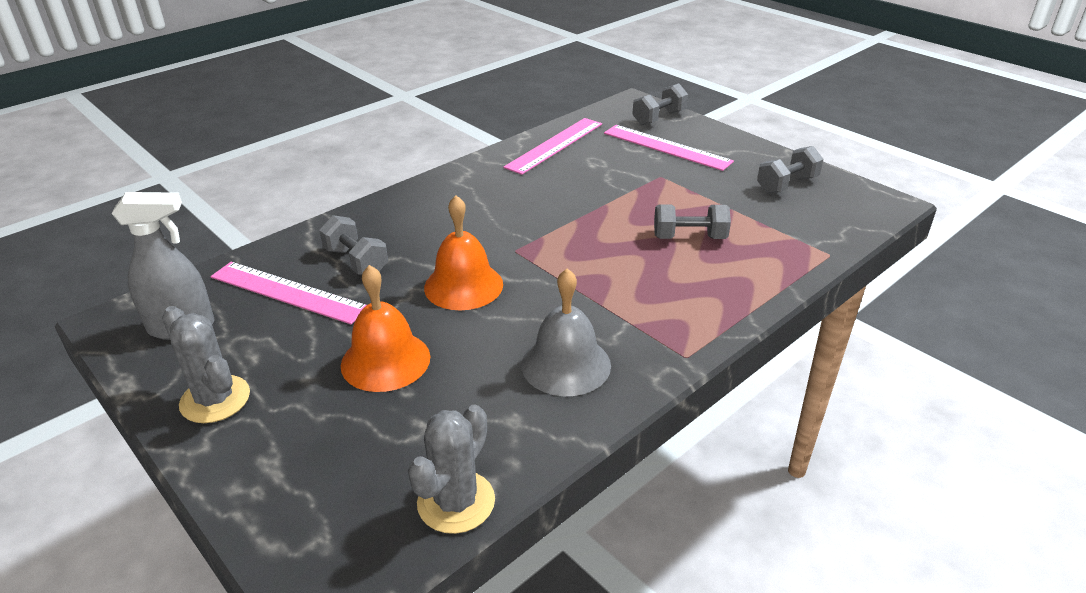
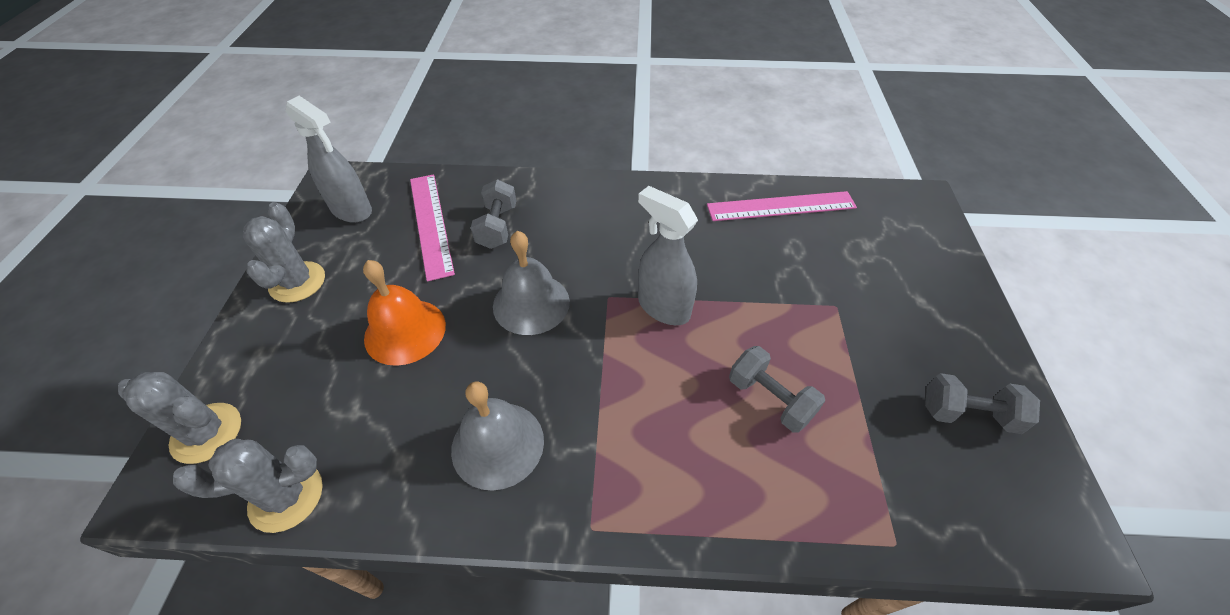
camera: 45 degrees right, 15 degrees up
(309, 531) = (207, 433): none -> grey cactus
(463, 286) = (531, 303): orange bell -> grey bell
(561, 234) = (663, 307): none -> grey spray bottle
(659, 118) = (927, 234): grey dumbbell -> none
(666, 147) = (888, 275): pink ruler -> none

